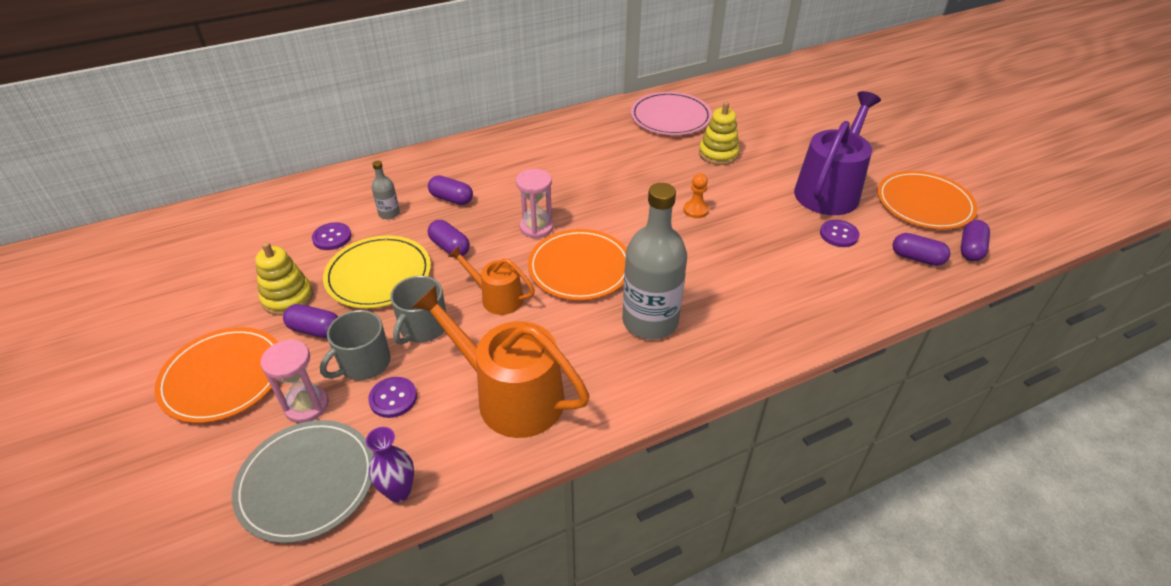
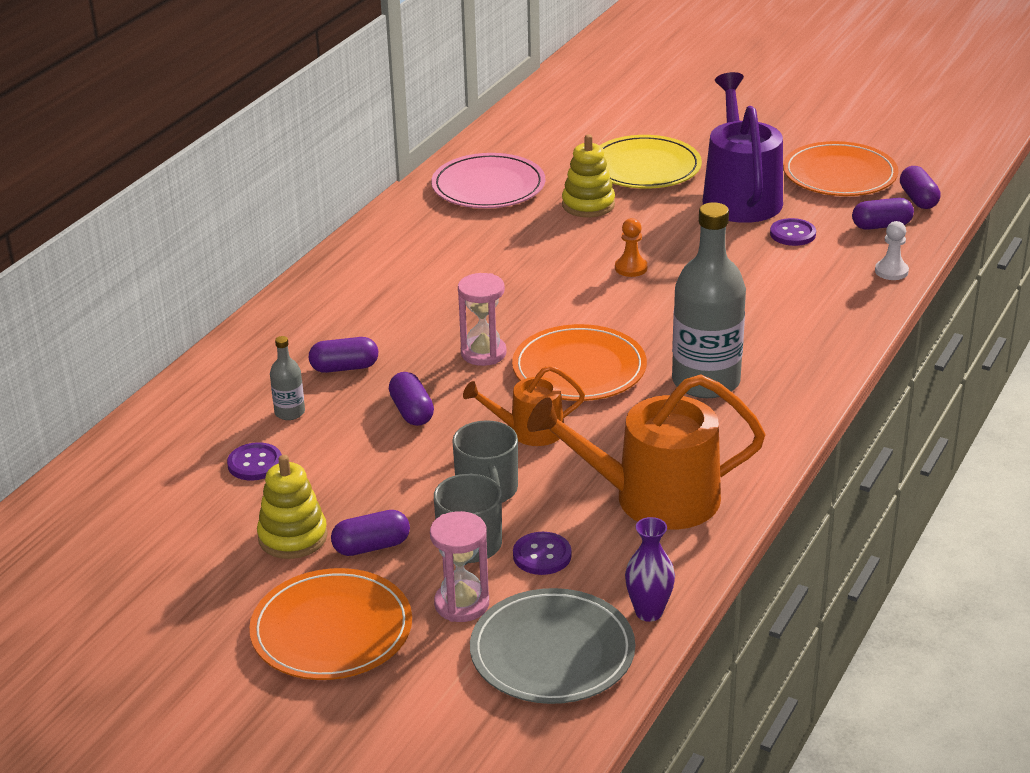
camera: 35 degrees left, 10 degrees down
(378, 275) = (368, 470): yellow plate -> yellow plate (645, 167)
(450, 247) = (411, 411): purple capsule -> purple capsule turned 60 degrees clockwise
(886, 299) = (891, 271): none -> white pawn

